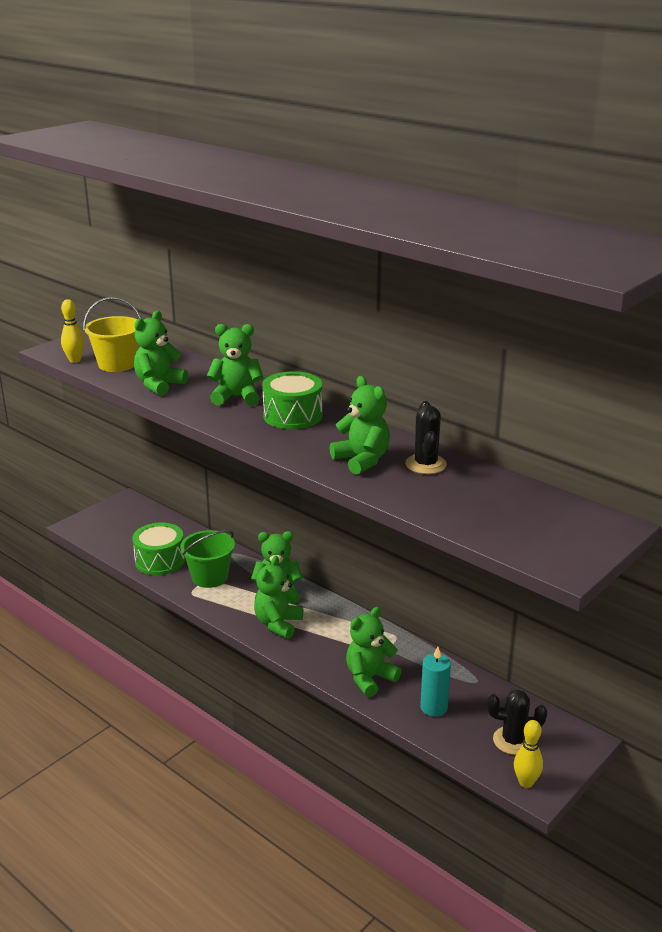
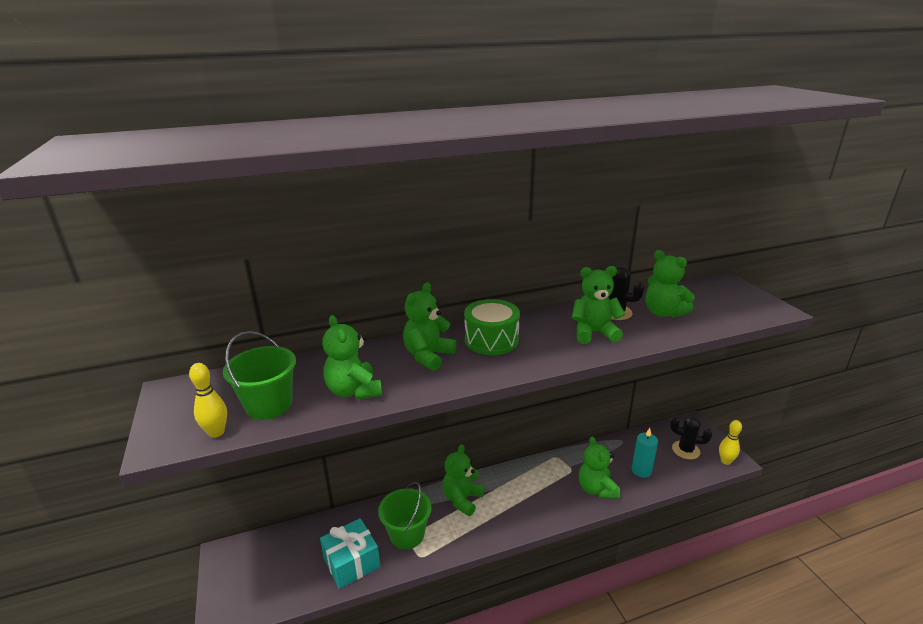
camera: 60 degrees left, 0 degrees up
(117, 364) = (269, 405): yellow bucket -> green bucket
(160, 561) = (351, 562): green drum -> turquoise gift
(278, 624) = (503, 514): green teddy bear -> green teddy bear (663, 312)
(513, 741) = (685, 450): black cactus -> black cactus turned 75 degrees clockwise

